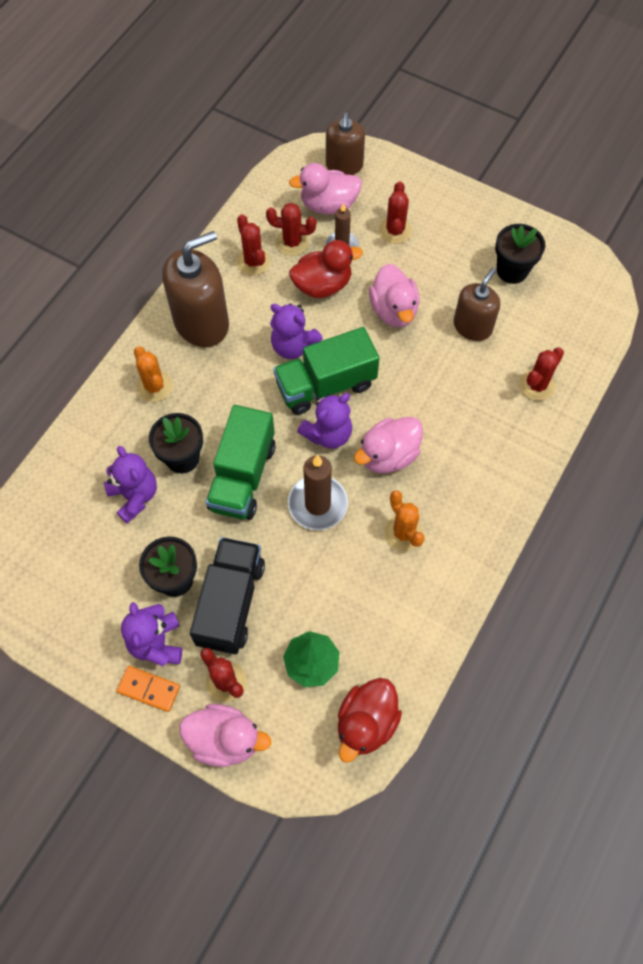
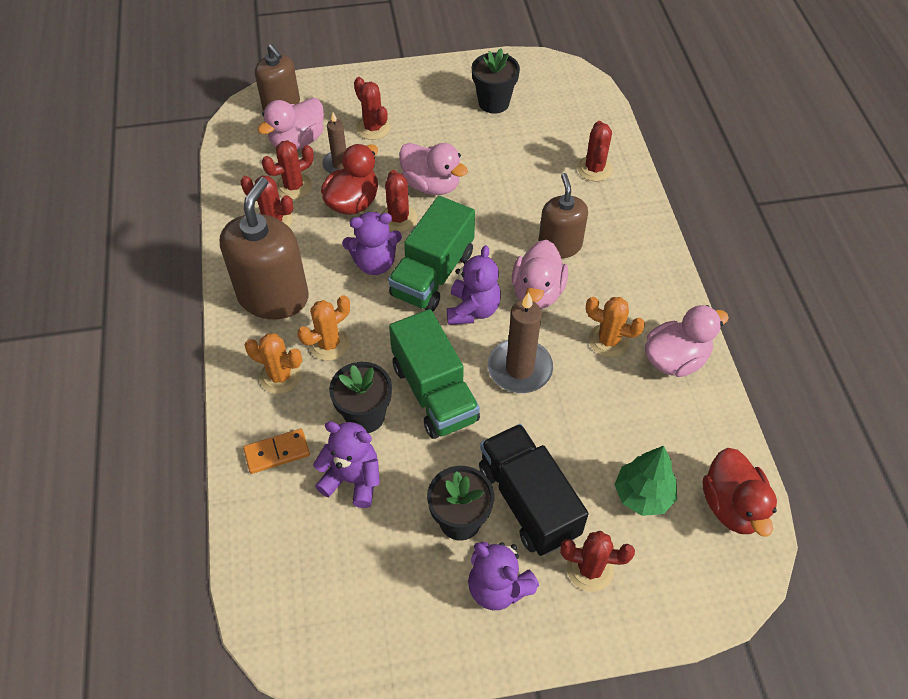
camera: 40 degrees left, 10 degrees down
(149, 689) = (531, 632): orange domino -> orange domino (277, 452)
(206, 386) = (329, 344): none -> orange cactus
(225, 739) = (638, 617): pink duck -> pink duck (675, 359)
(343, 322) = (398, 218): none -> red cactus
(472, 326) = (505, 158): brown soap dispenser -> brown soap dispenser (560, 245)

